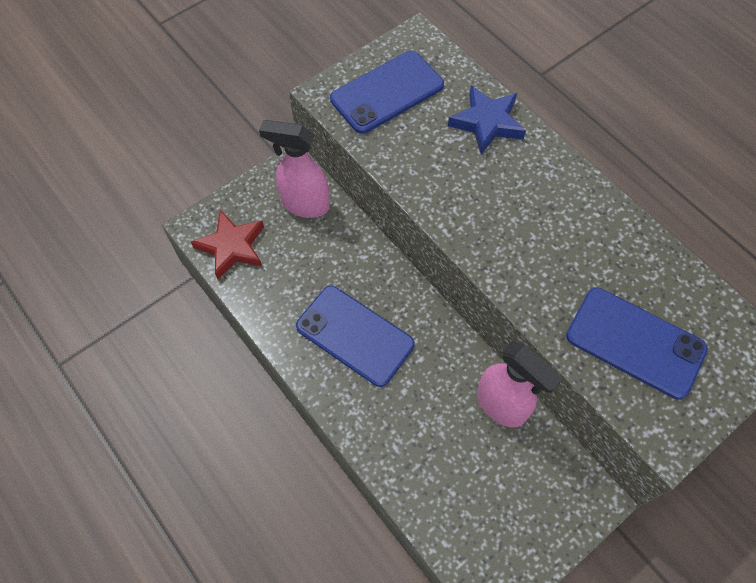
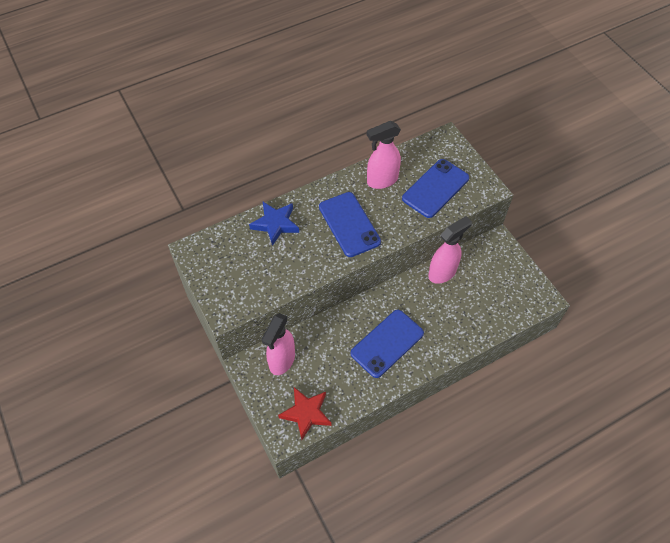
camera: 80 degrees left, 5 degrees down
(387, 92) = (235, 275): blue phone -> blue phone (349, 224)
(621, 254) = (381, 180): none -> pink spray bottle

